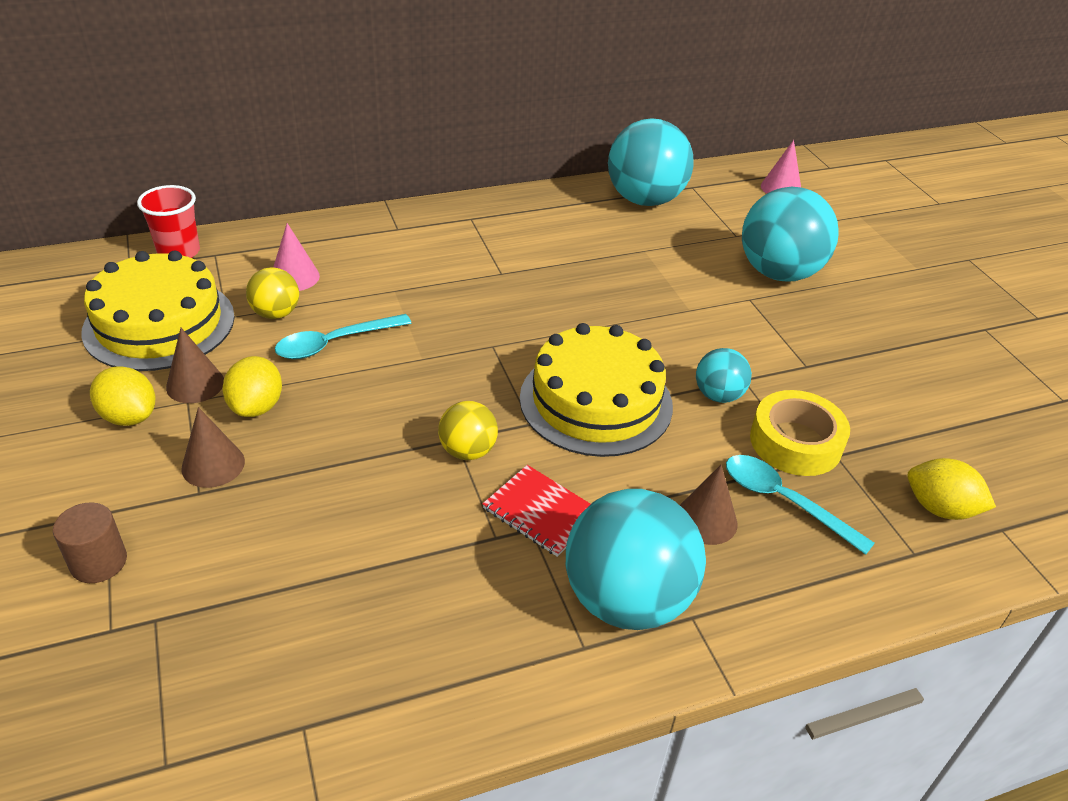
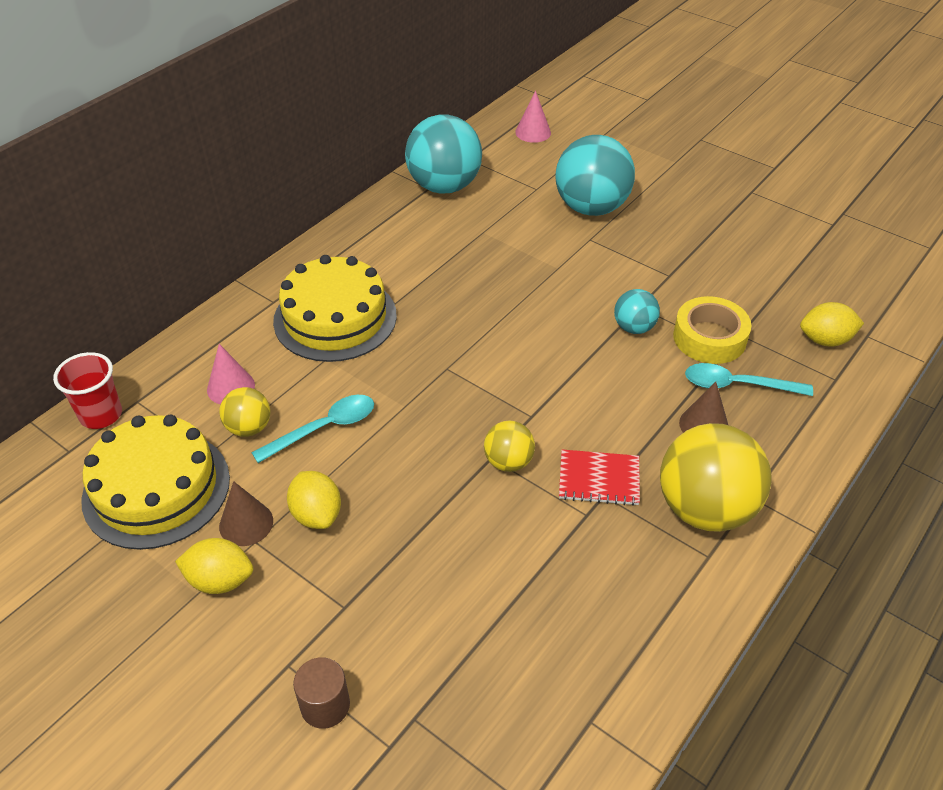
camera: 30 degrees left, 5 degrees up
(213, 465) = (332, 579): brown cone -> none
(335, 343) = (324, 428): turquoise spoon -> turquoise spoon turned 150 degrees counterclockwise
(596, 401) = (559, 375): yellow cake -> yellow cake (335, 318)
(626, 599) = (705, 509): turquoise ball -> yellow ball

